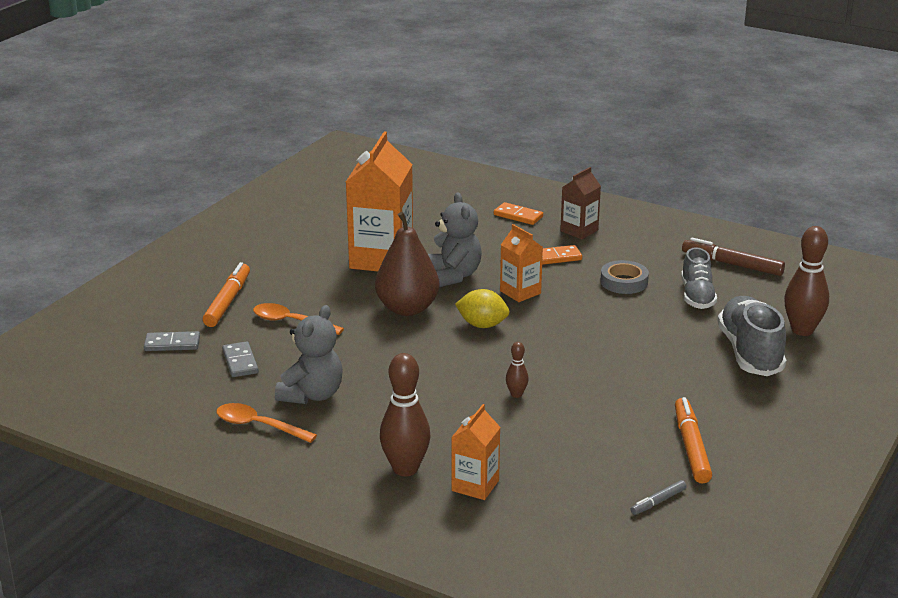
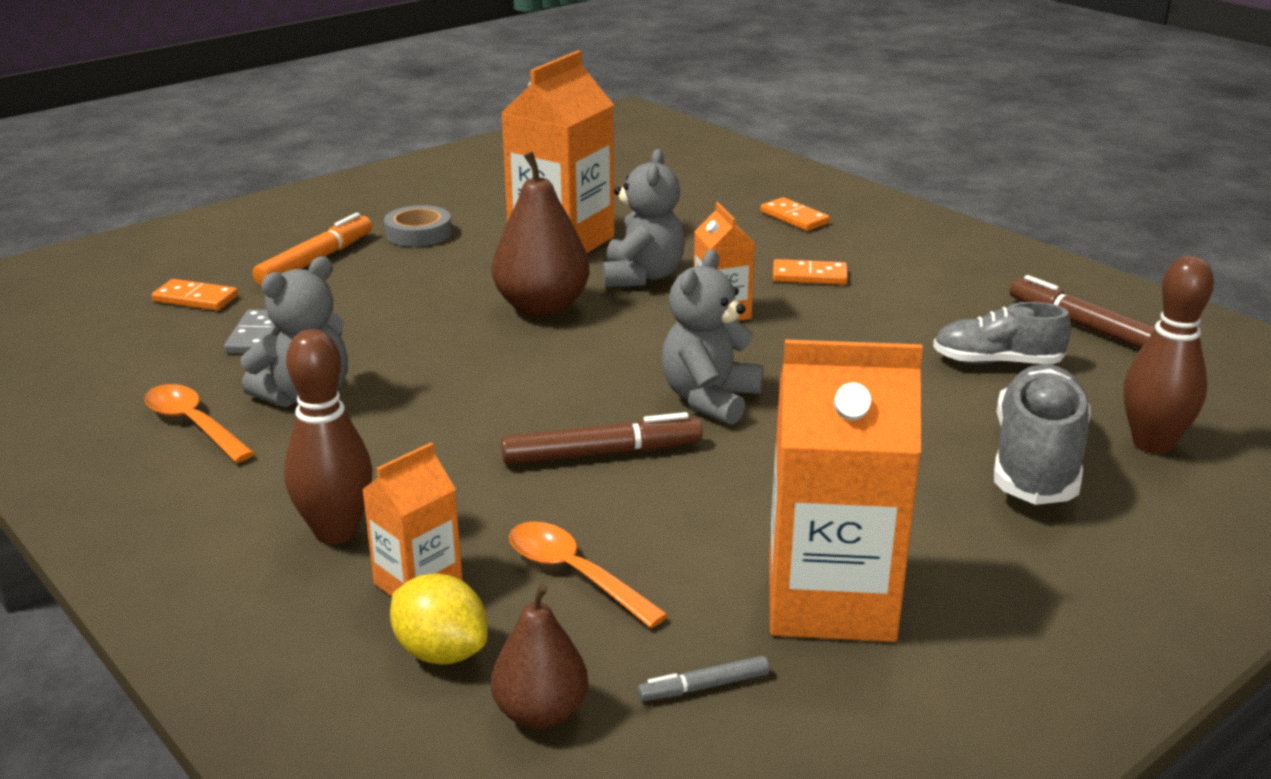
camera: 20 degrees right, 0 degrees up
(172, 344) = (195, 299): grey domino -> orange domino
(291, 322) = (370, 298): orange spoon -> orange spoon (574, 574)
(482, 325) = (630, 346): yellow lemon -> yellow lemon (441, 652)
(516, 394) = (601, 453): brown bowling pin -> brown marker
(553, 350) = (709, 399): none -> grey teddy bear
(579, 231) = (870, 248): brown carton -> none
(589, 532) = (541, 713): none -> brown pear
(624, 282) = (891, 323): grey tape -> grey tape (418, 233)
(691, 447) = (830, 600): orange marker -> orange carton
(697, 296) = (996, 362): grey shoe -> grey shoe turned 75 degrees clockwise

